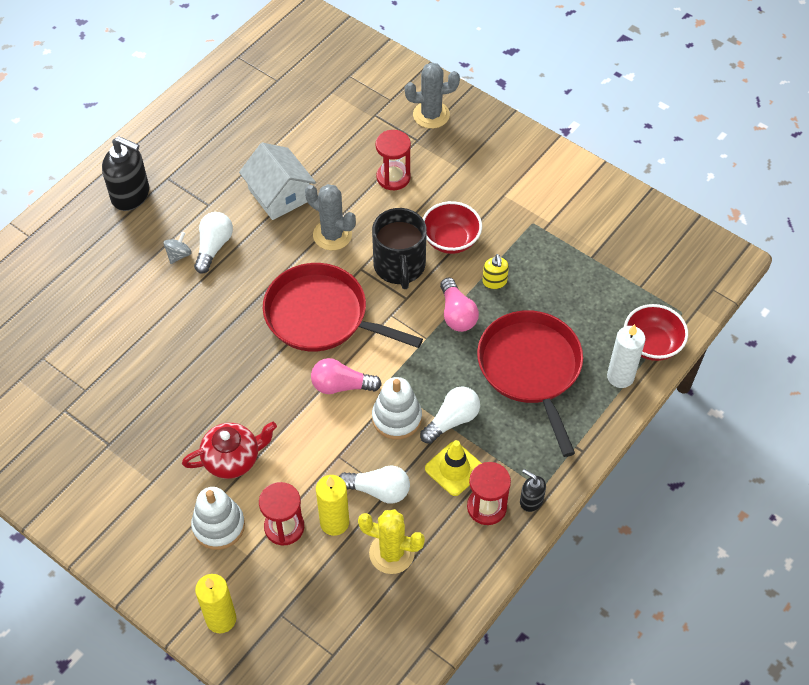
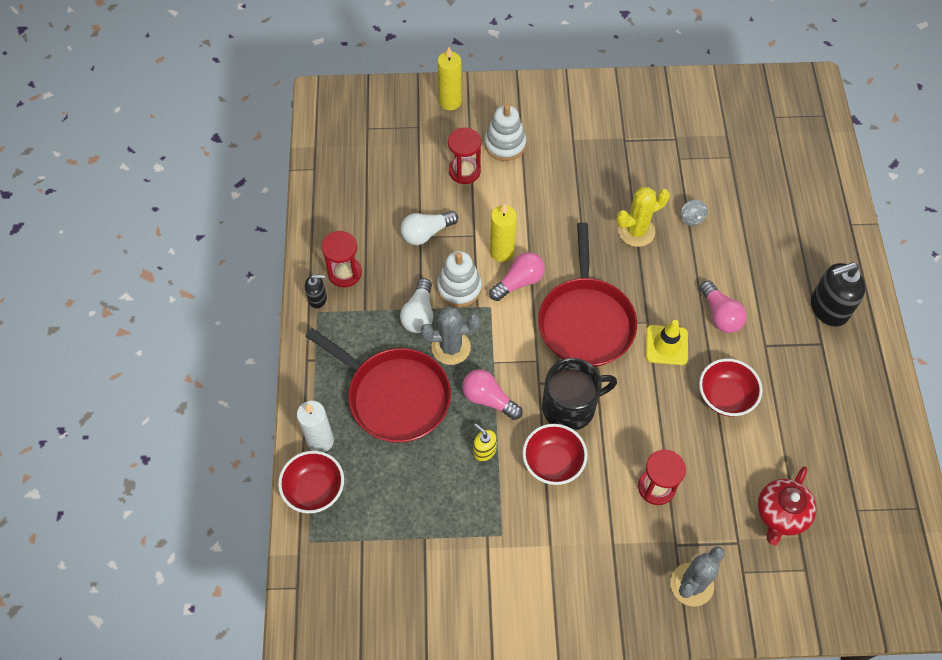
camera: 140 degrees right, 5 degrees up
(178, 255) = (736, 289): grey spinning top -> grey spinning top (691, 218)
(214, 247) = (720, 314): white light bulb -> pink light bulb
(232, 459) = (539, 186): red teapot -> red teapot (781, 514)
(279, 194) = (725, 397): white house -> red bowl
(321, 315) = (586, 321): red pan -> red pan turned 105 degrees clockwise
(332, 235) = (647, 393): grey cactus -> grey cactus (451, 347)
(334, 522) = (436, 195): yellow candle -> yellow candle (502, 252)
(391, 553) = (383, 203): yellow cactus -> yellow cactus (636, 231)
(399, 266) = (570, 407): black mug -> black mug turned 120 degrees clockwise
(454, 469) = (388, 282): yellow traffic cone -> yellow traffic cone (666, 345)

